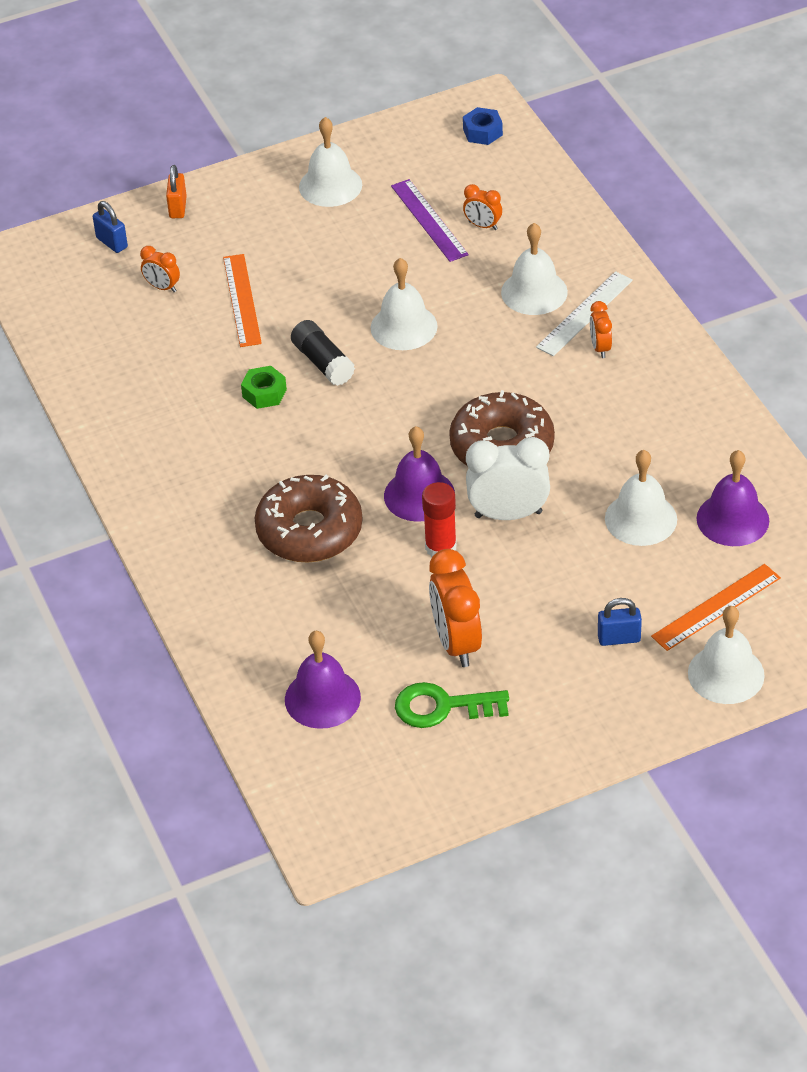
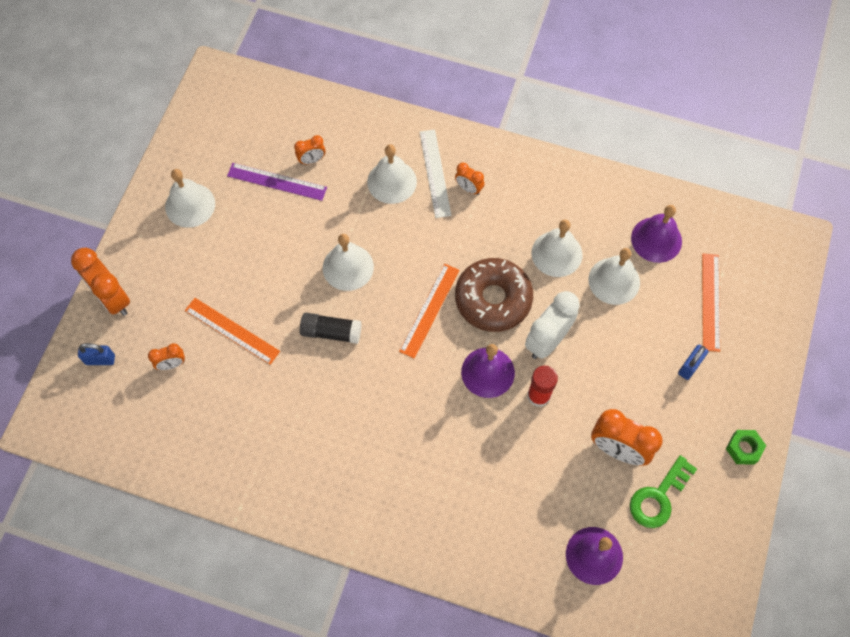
camera: 50 degrees left, 20 degrees up
(178, 207) = (112, 298): orange padlock -> orange clock
(264, 393) = (322, 383): green nut -> green nut (743, 449)
(309, 530) = (458, 452): brown donut -> none
(432, 411) = (429, 310): none -> orange ruler
(482, 132) = (237, 95): blue nut -> none
(726, 674) = (761, 338): white bell -> white bell (557, 253)

